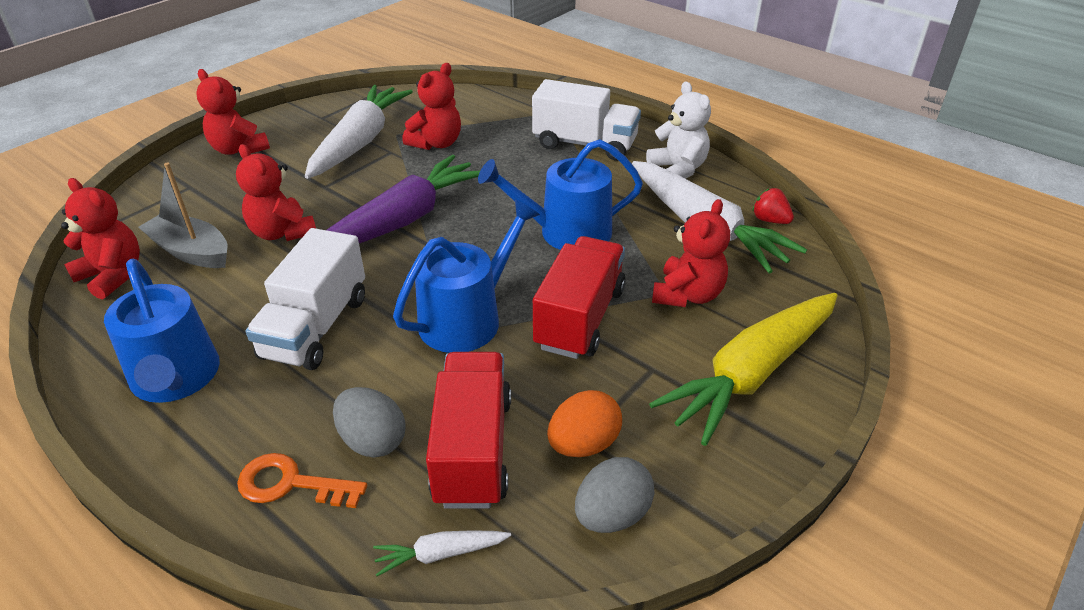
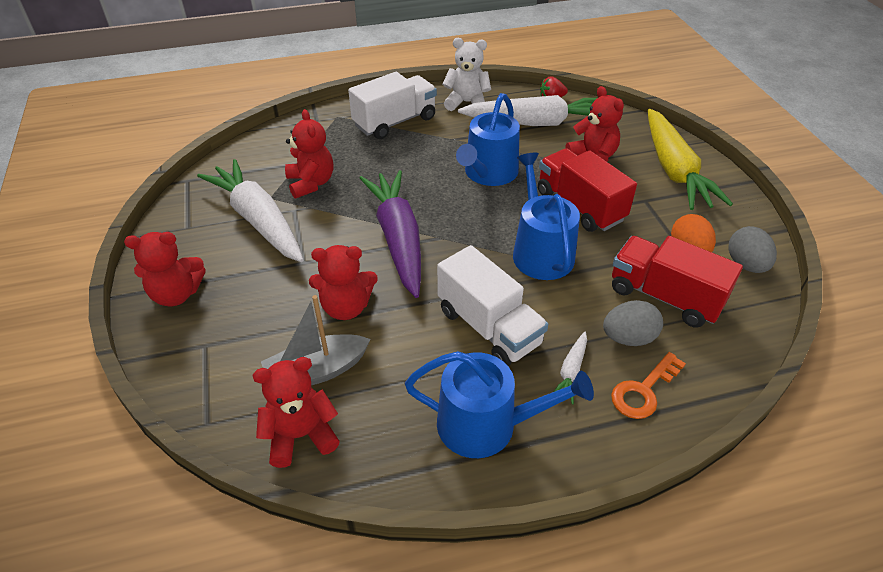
camera: 55 degrees left, 5 degrees up
(440, 554) = (739, 342): white carrot -> white carrot (571, 371)

